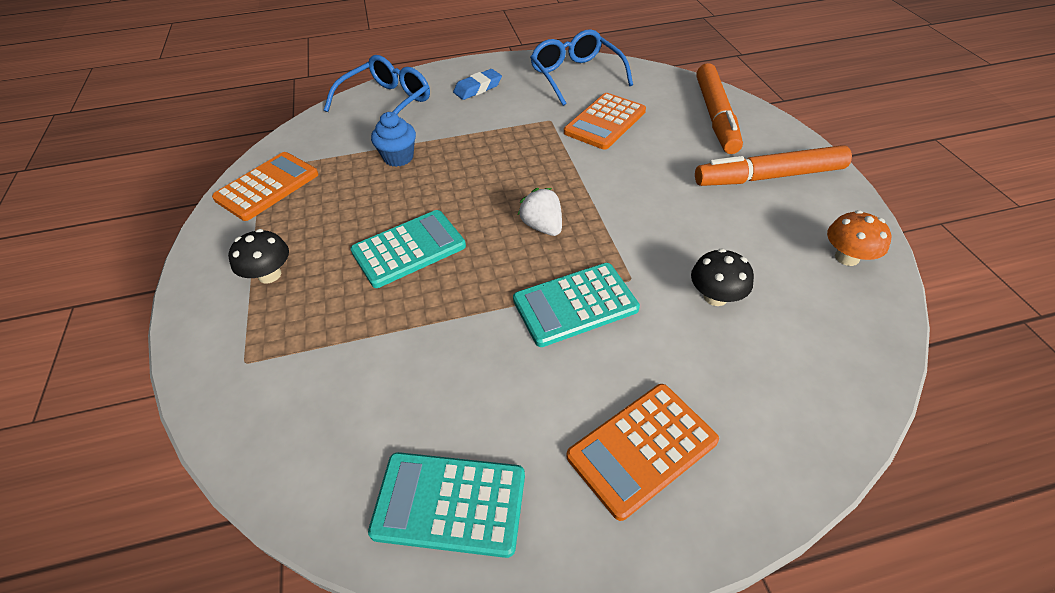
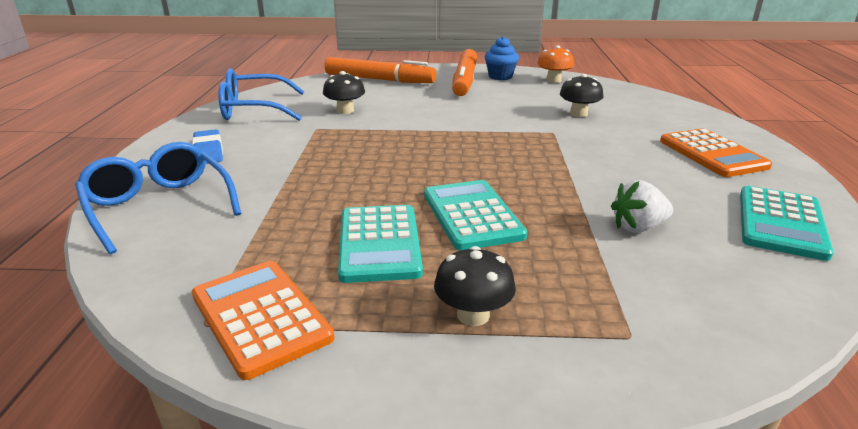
camera: 75 degrees left, 20 degrees down
(398, 157) = (296, 208): blue cupcake -> blue cupcake (500, 77)
(542, 226) = (474, 152): white strawberry -> white strawberry (638, 227)
(575, 304) = (575, 153): turquoise calculator -> turquoise calculator (379, 243)
(605, 122) = (345, 110): orange calculator -> black mushroom

